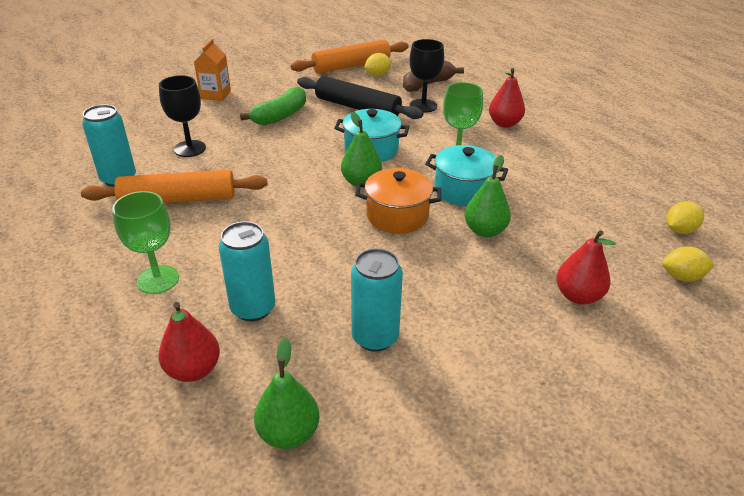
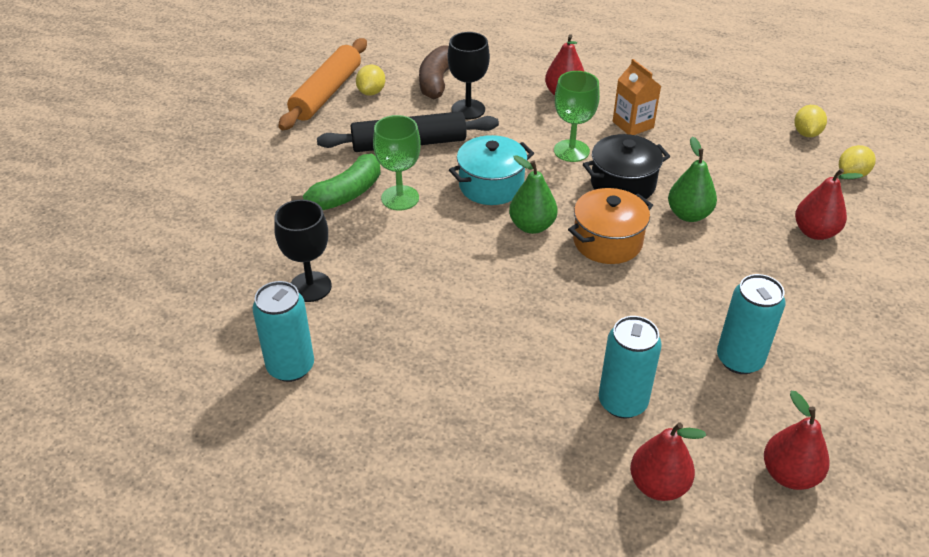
camera: 40 degrees left, 5 degrees up
(158, 279) = (506, 436): green goblet -> green goblet (400, 198)
(178, 199) = (392, 348): orange rolling pin -> none
(215, 95) = (230, 206): orange carton -> orange carton (633, 124)
(280, 116) = (345, 194): green banana -> green banana turned 45 degrees clockwise
(289, 433) = (789, 474): green pear -> red pear
(463, 190) = (623, 184): turquoise pot -> black pot

